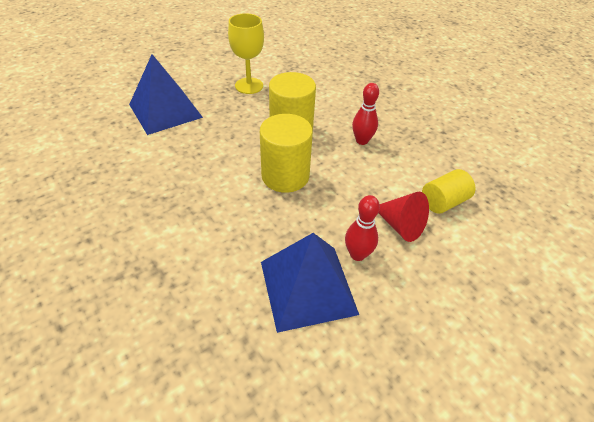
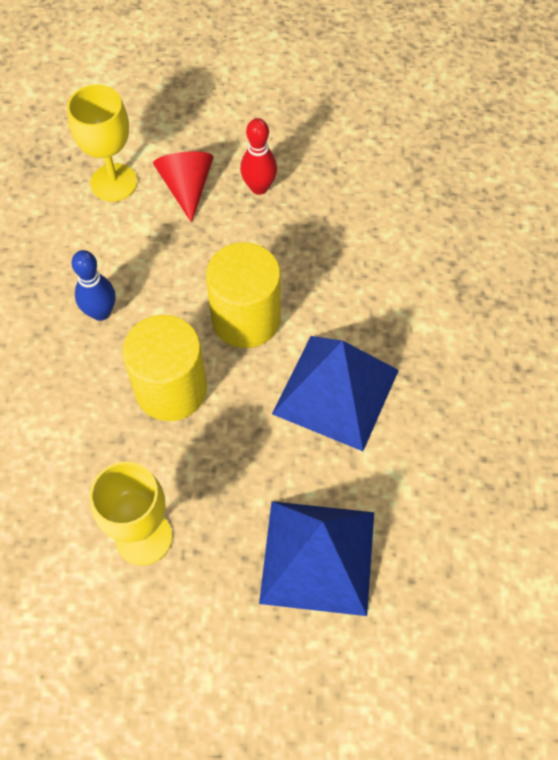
camera: 140 degrees left, 15 degrees up
(308, 287) = (331, 188): blue pyramid -> blue pyramid (335, 392)
(362, 141) = (101, 312): red bowling pin -> blue bowling pin
(443, 202) = (114, 182): yellow cylinder -> yellow goblet

